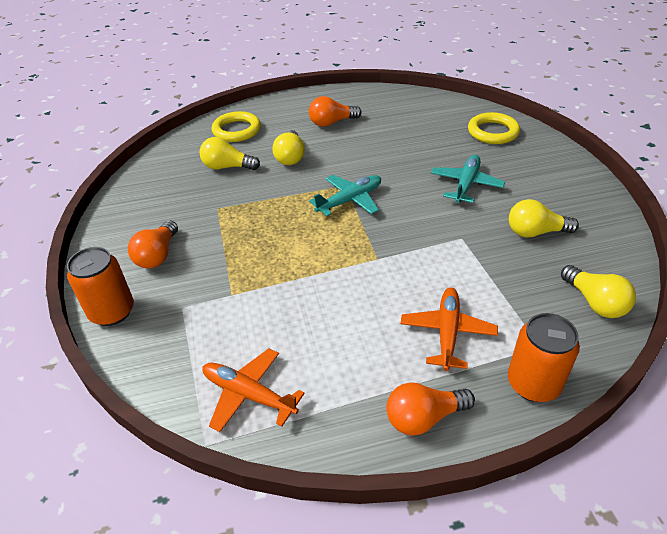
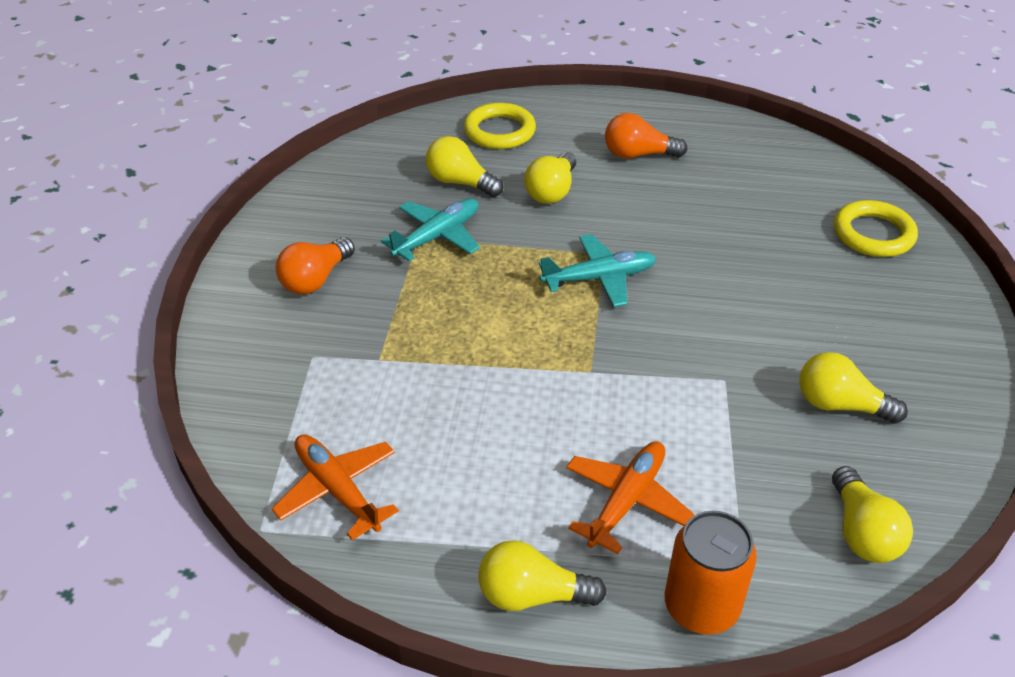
camera: 20 degrees right, 0 degrees up
(112, 312) = (230, 335): orange can -> none
(424, 418) = (532, 595): orange light bulb -> yellow light bulb
(466, 184) = (780, 304): turquoise plane -> turquoise plane (437, 236)

